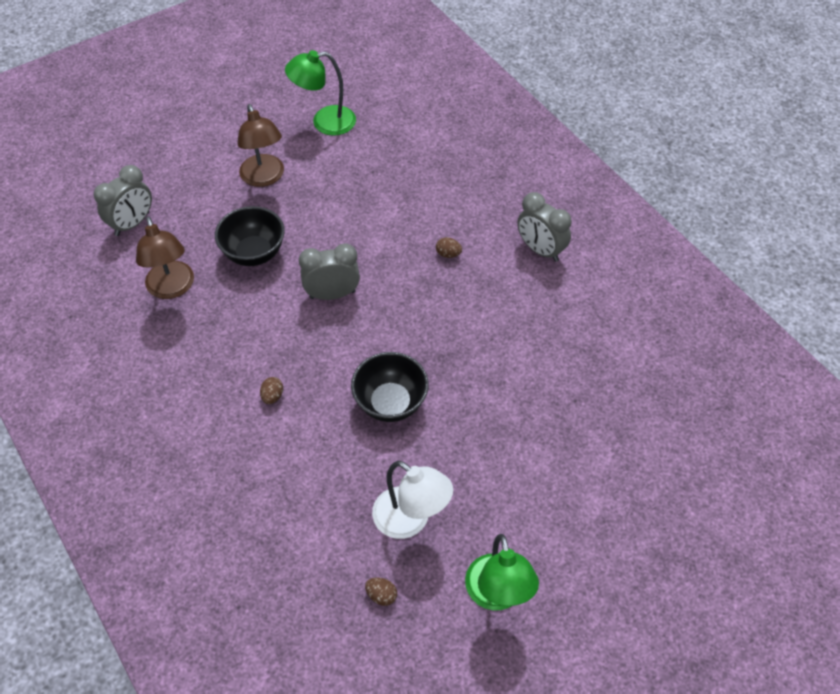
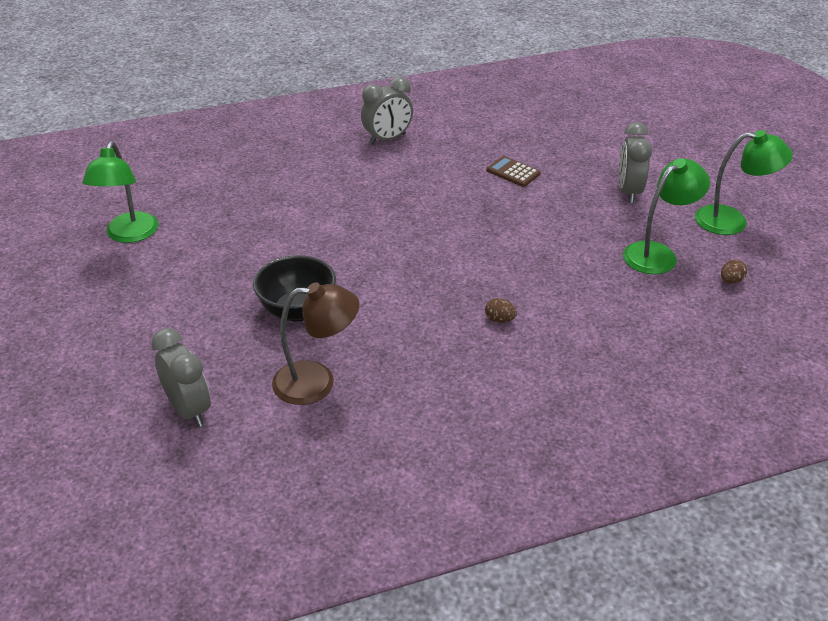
camera: 75 degrees left, 15 degrees down
(264, 178) = (185, 289): brown lamp -> none
(332, 294) = (383, 263): grey clock -> grey clock (628, 192)
(390, 403) = (530, 246): black bowl -> none
(410, 520) = (657, 254): white lamp -> green lamp
(448, 254) = (366, 186): brown egg -> none
(519, 368) = (513, 172): none -> brown calculator

